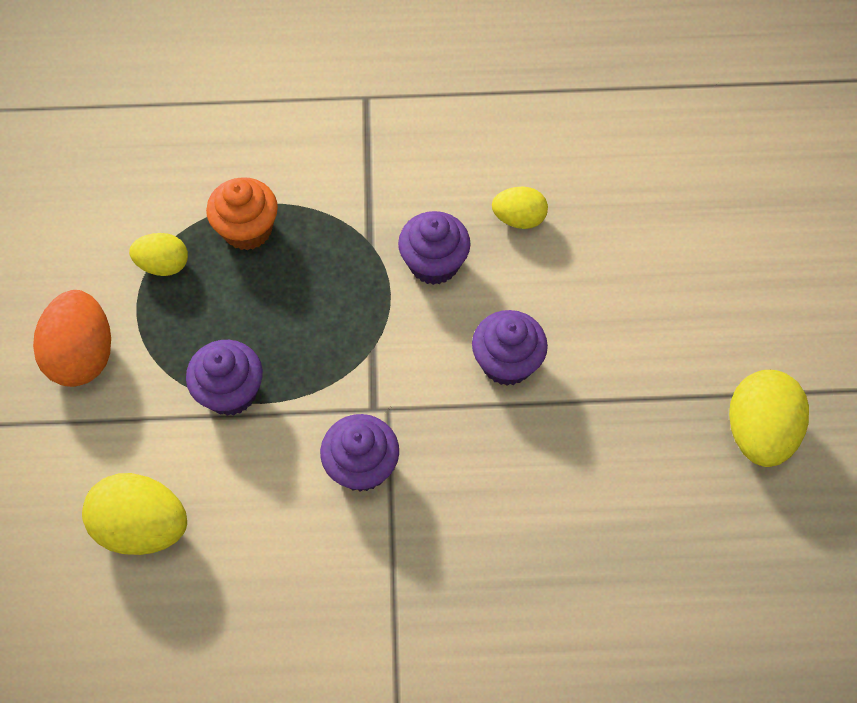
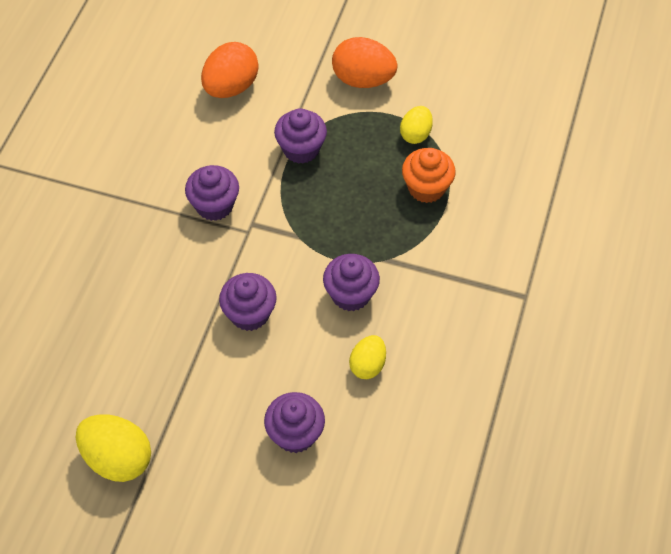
camera: 110 degrees right, 5 degrees down
(143, 526) = (231, 87): yellow egg -> orange egg
(635, 261) = (295, 434): none -> purple cupcake

